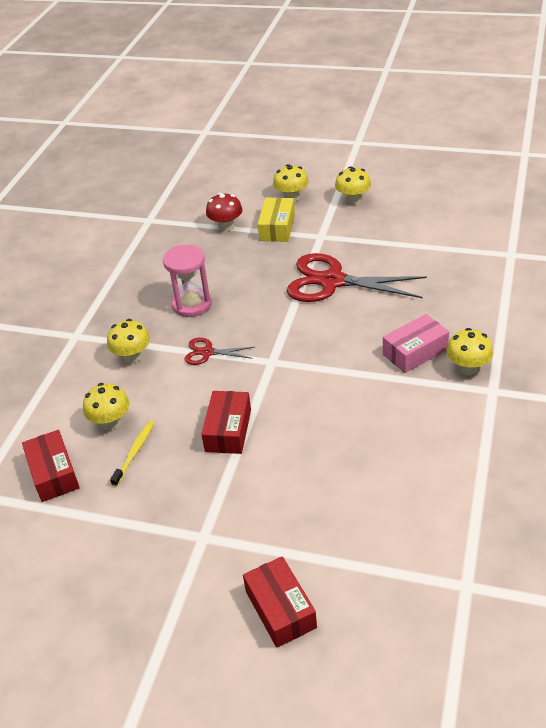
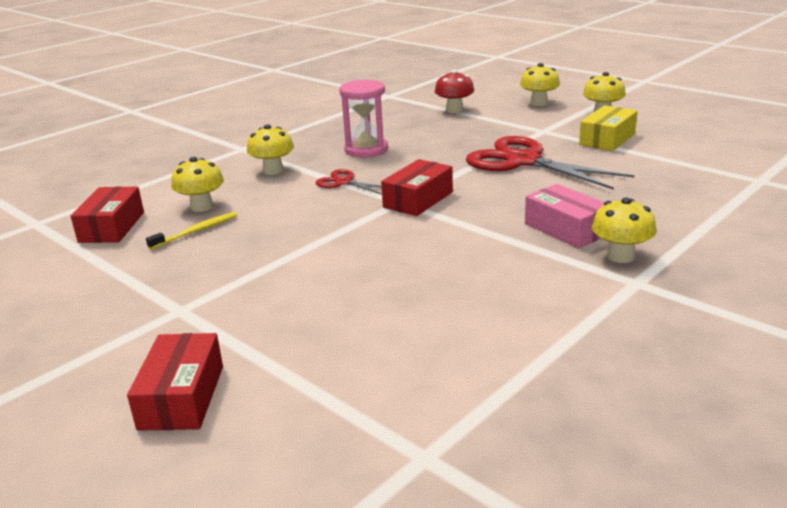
camera: 25 degrees right, 15 degrees down
(228, 430) = (299, 239): red box -> red box (418, 200)
(277, 227) = (504, 118): yellow box -> yellow box (607, 139)
(415, 352) = (566, 229): pink box -> pink box turned 60 degrees clockwise

